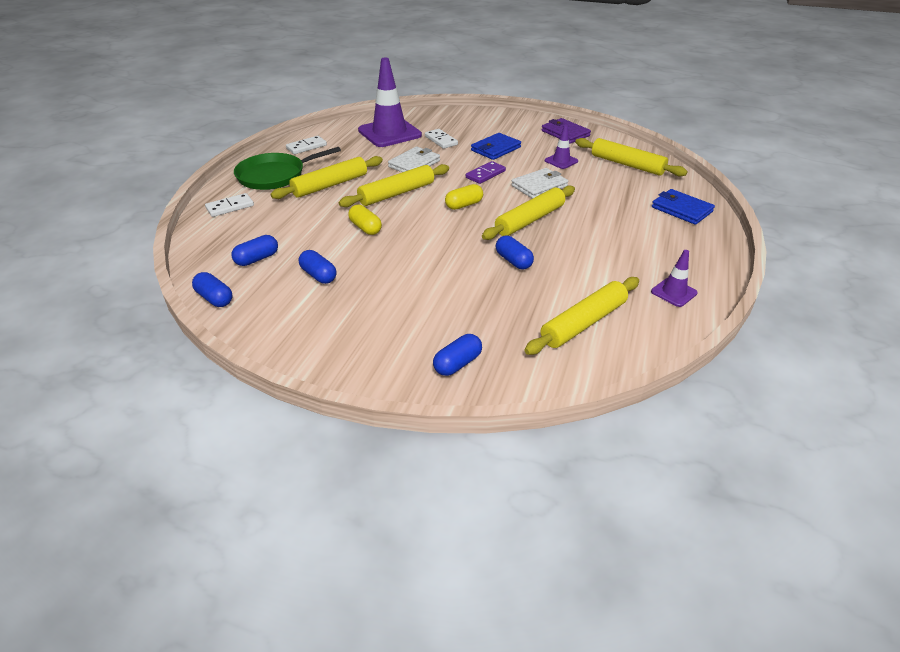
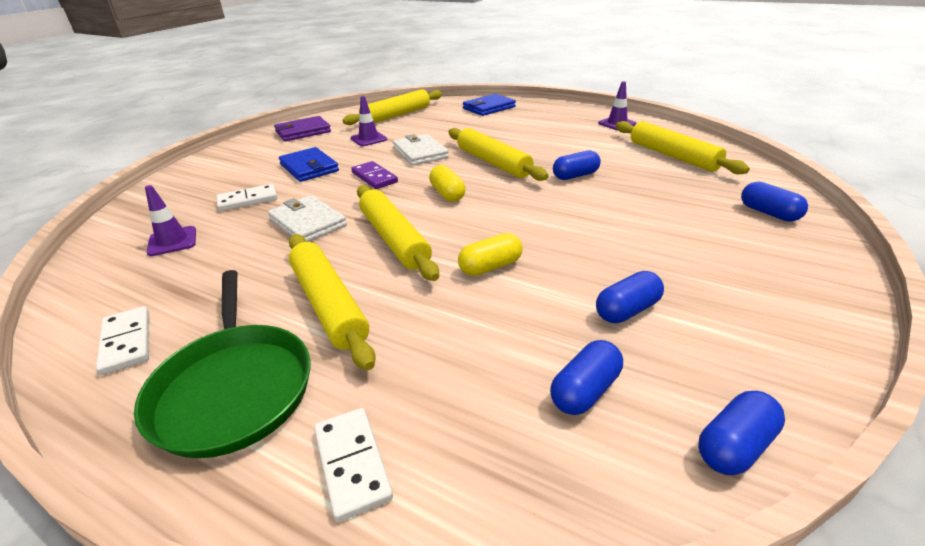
camera: 80 degrees left, 5 degrees down
(257, 259) = (585, 390): blue capsule -> blue capsule turned 75 degrees clockwise
(389, 133) = (172, 241): purple traffic cone -> purple traffic cone, size x0.47

